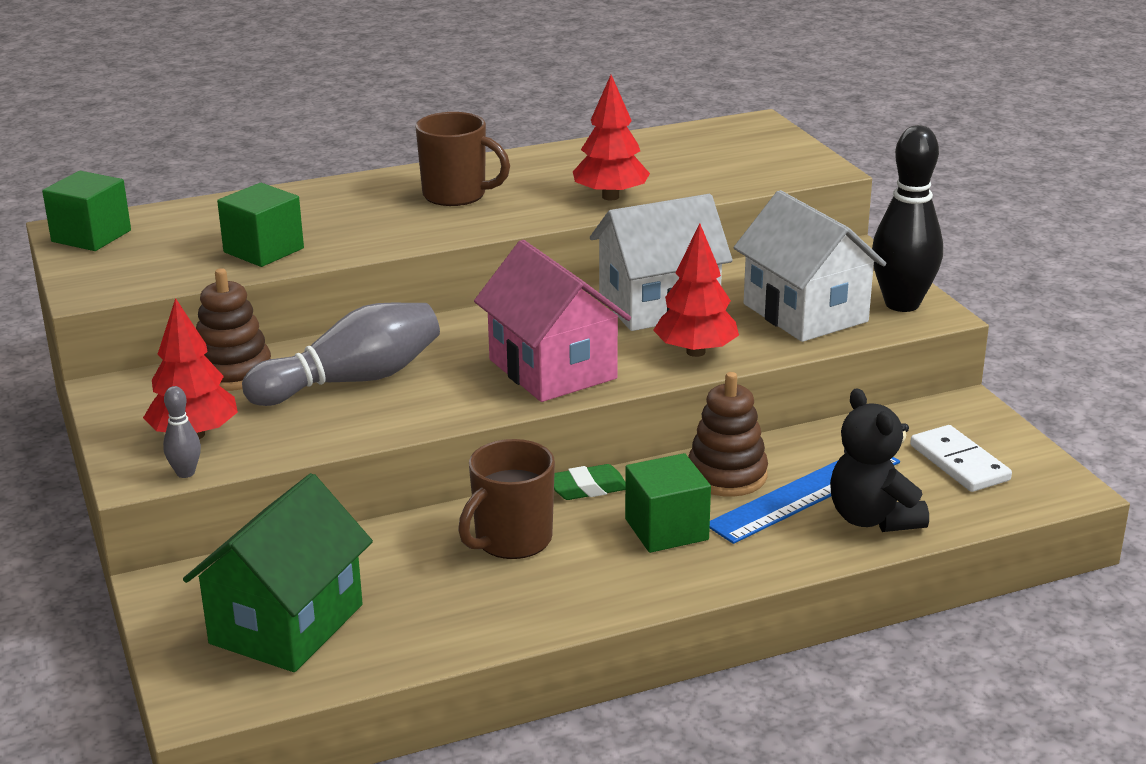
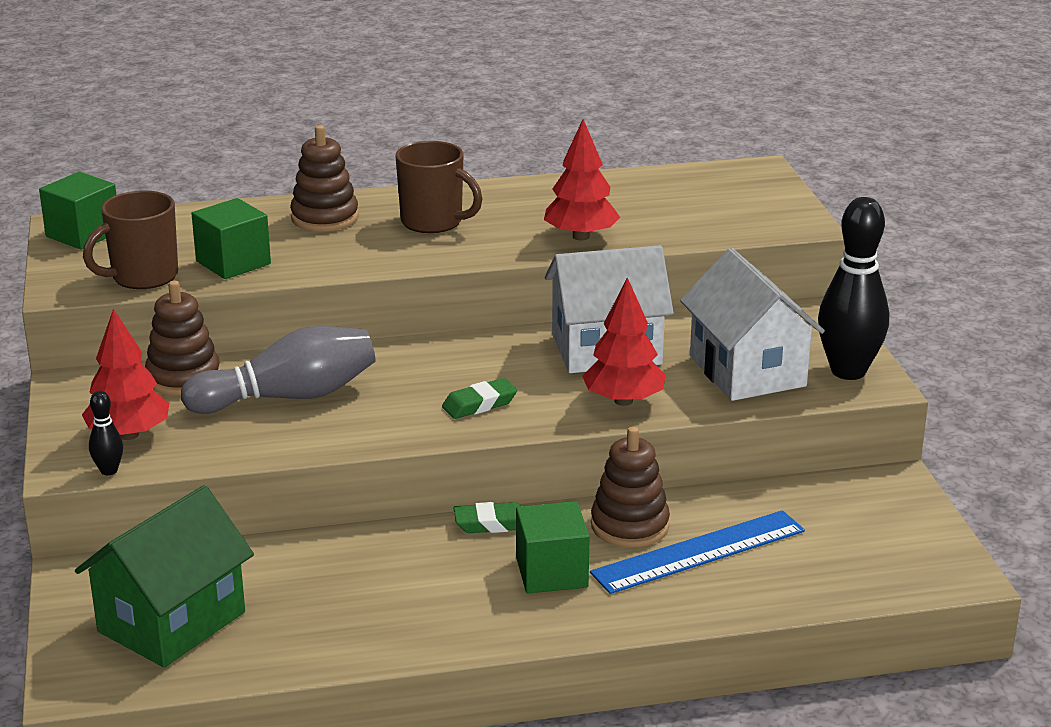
camera: 10 degrees right, 0 degrees up
(185, 473) = (109, 471): grey bowling pin -> black bowling pin
(342, 200) = (324, 218): none -> brown stacking toy
(511, 540) = (402, 566): brown mug -> brown mug (143, 277)
(552, 369) = (479, 404): pink house -> green eraser
(872, 519) = (755, 585): black teddy bear -> none
(959, 463) = (863, 538): white domino -> none

